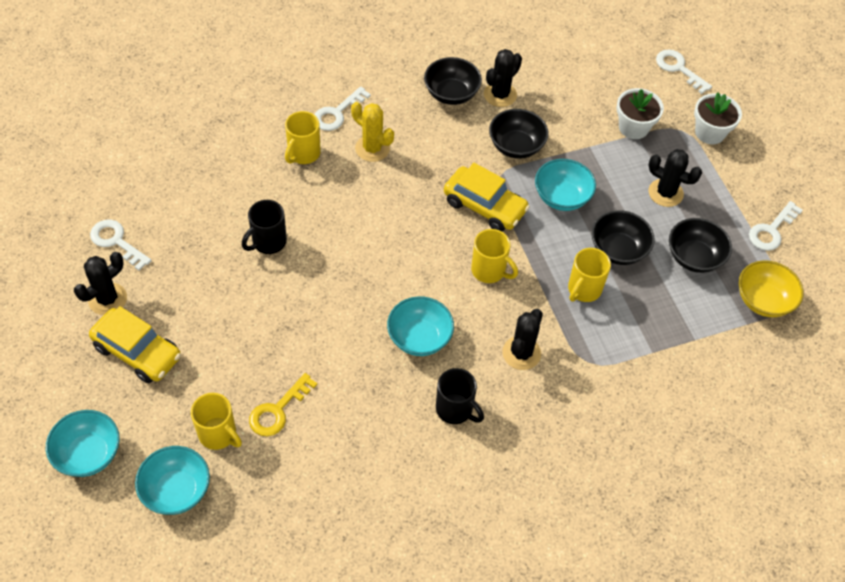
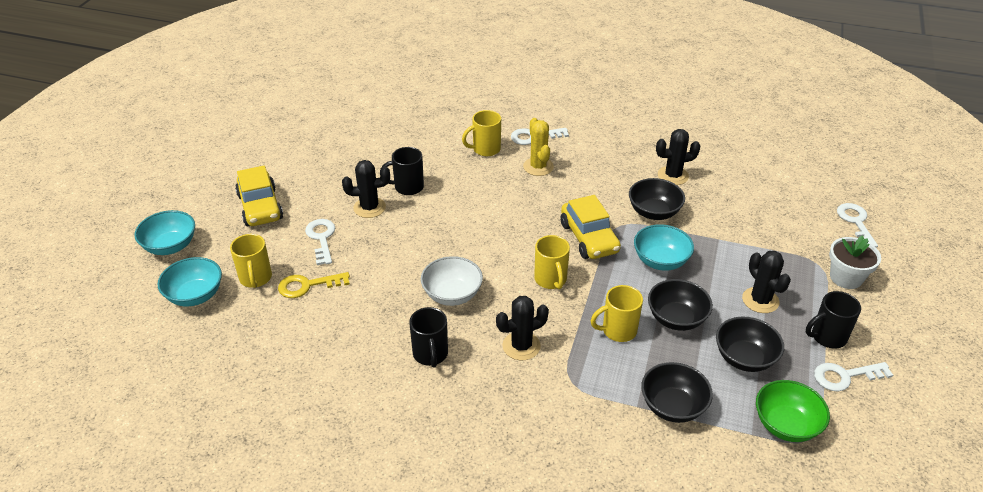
camera: 40 degrees right, 15 degrees down
(107, 299) = (275, 171): black cactus -> black cactus (369, 208)
(117, 242) = (314, 144): white key -> white key (322, 238)
(419, 338) = (452, 295): turquoise bowl -> white bowl
(451, 94) = (633, 160): black bowl -> black bowl (672, 406)
(633, 127) = (772, 243): white flower pot -> none
(736, 200) = (827, 337): none -> black mug
(763, 300) = (786, 425): yellow bowl -> green bowl

